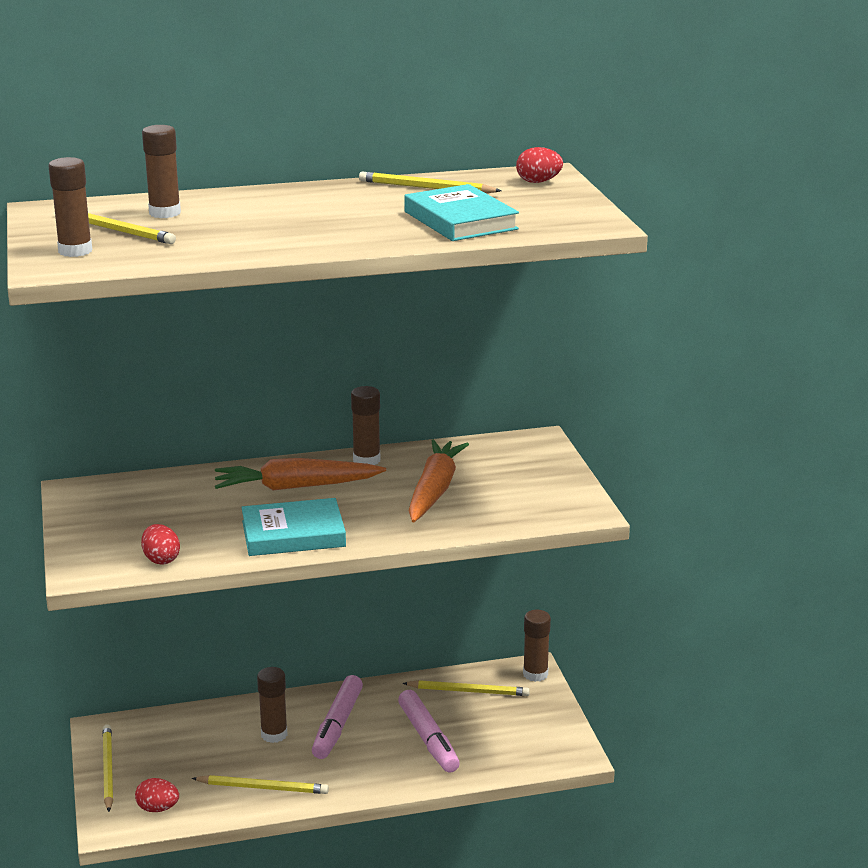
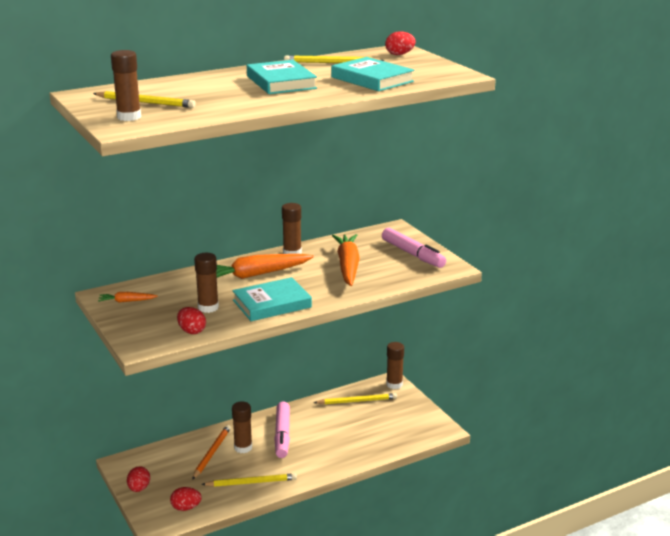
camera: 15 degrees left, 0 degrees up
(100, 503) = (126, 301): none -> orange carrot
(107, 769) = (139, 488): yellow pencil -> red egg
(165, 213) = (170, 90): brown glue stick -> brown glue stick (208, 307)
(227, 735) = (212, 453): none -> orange pencil
(326, 214) = (281, 82): none -> turquoise book
(428, 739) = (345, 434): pink marker -> pink marker (413, 254)

